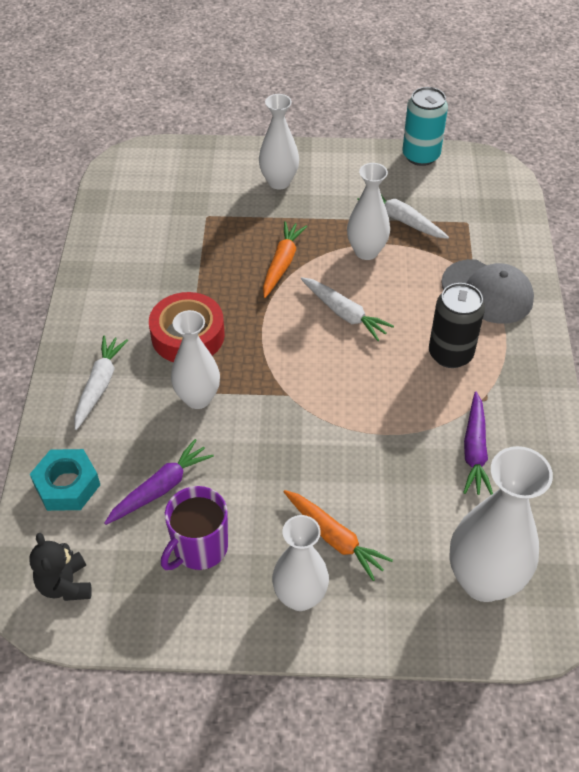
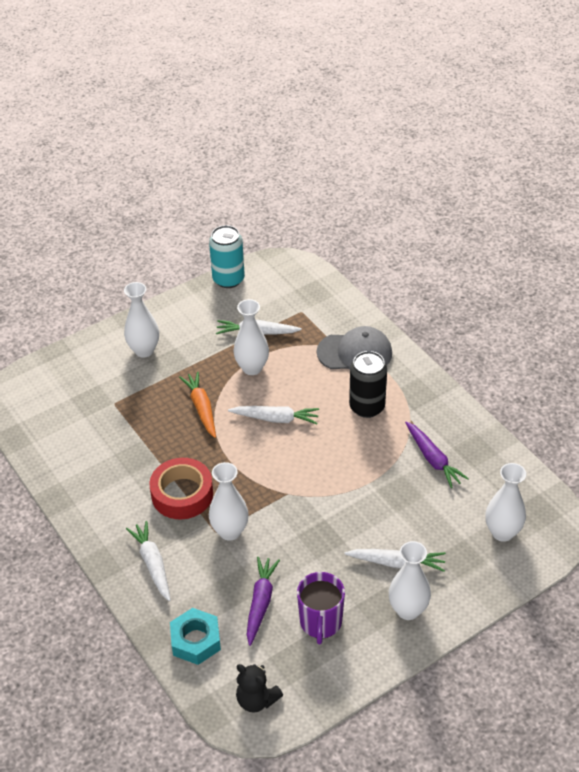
camera: 35 degrees left, 5 degrees down
(334, 538) = (397, 563): orange carrot -> white carrot
(483, 580) = (502, 532): white vase -> white vase, size x0.65

